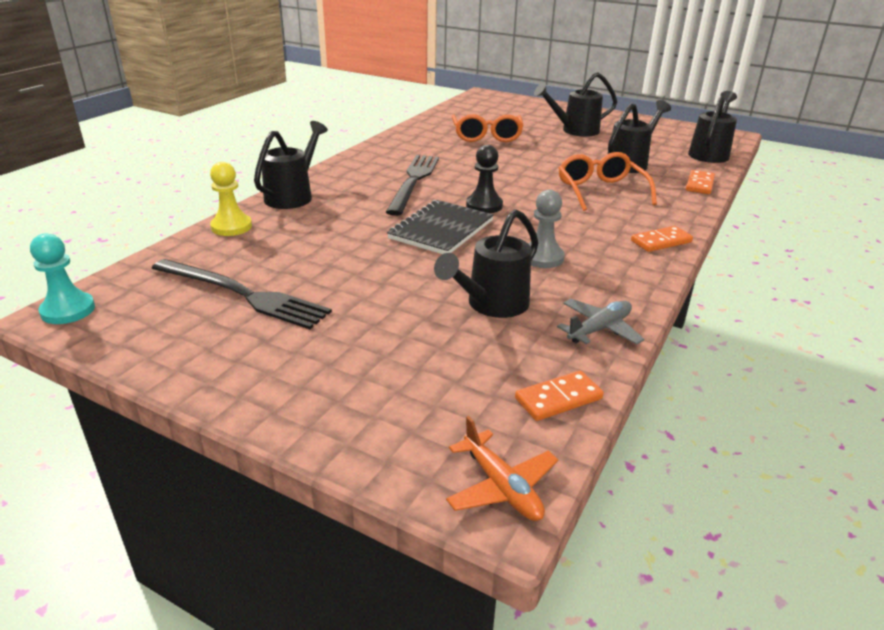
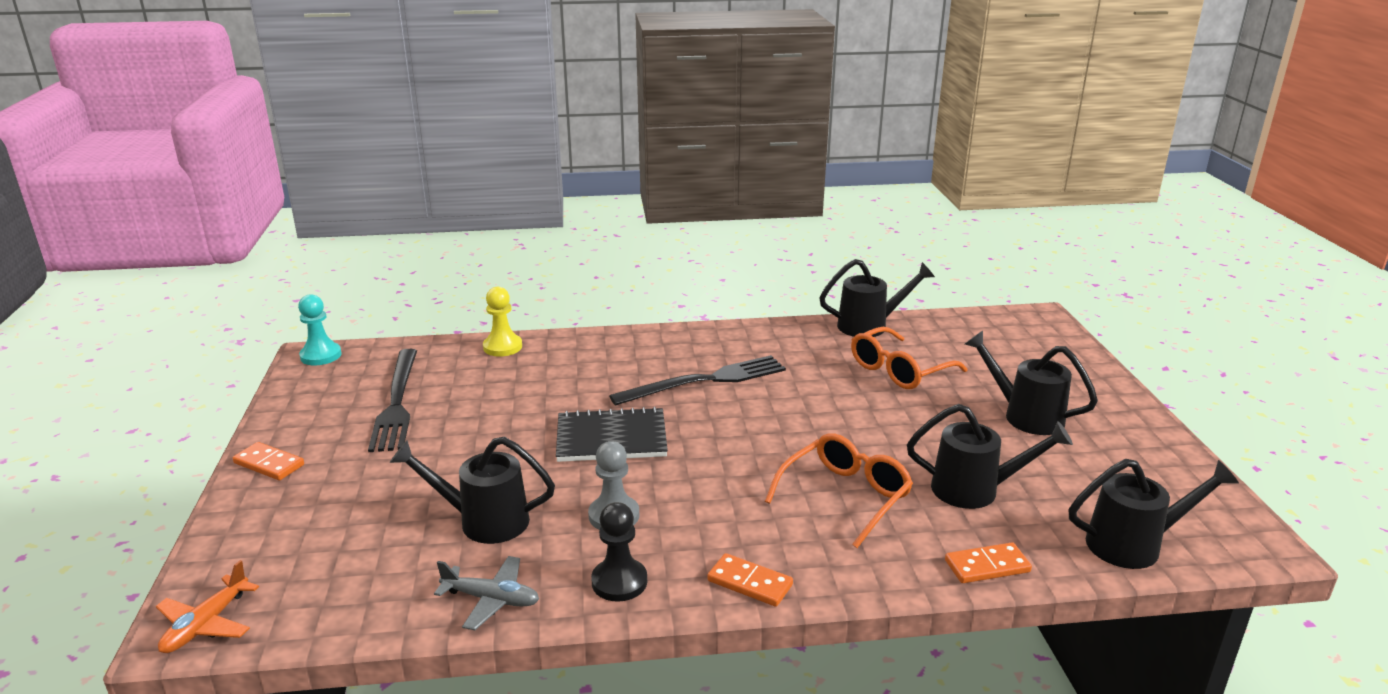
camera: 55 degrees right, 5 degrees down
(293, 196) = (593, 343): black watering can -> black watering can (869, 326)
(484, 205) = (698, 439): black pawn -> black pawn (619, 582)
(558, 398) = (347, 613): orange domino -> orange domino (269, 464)

